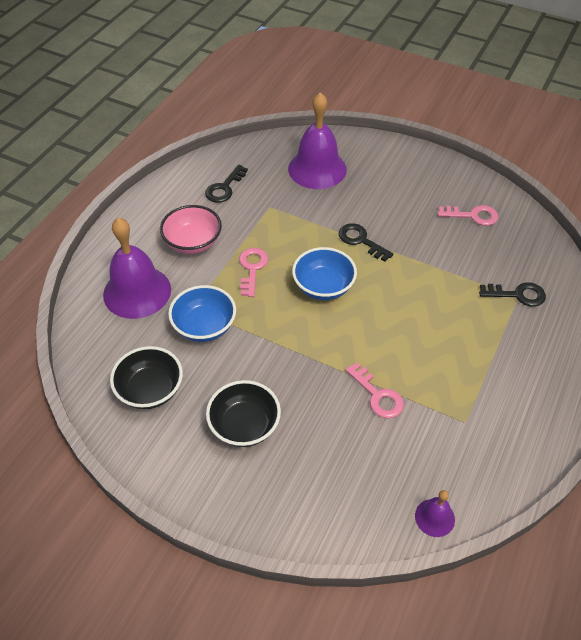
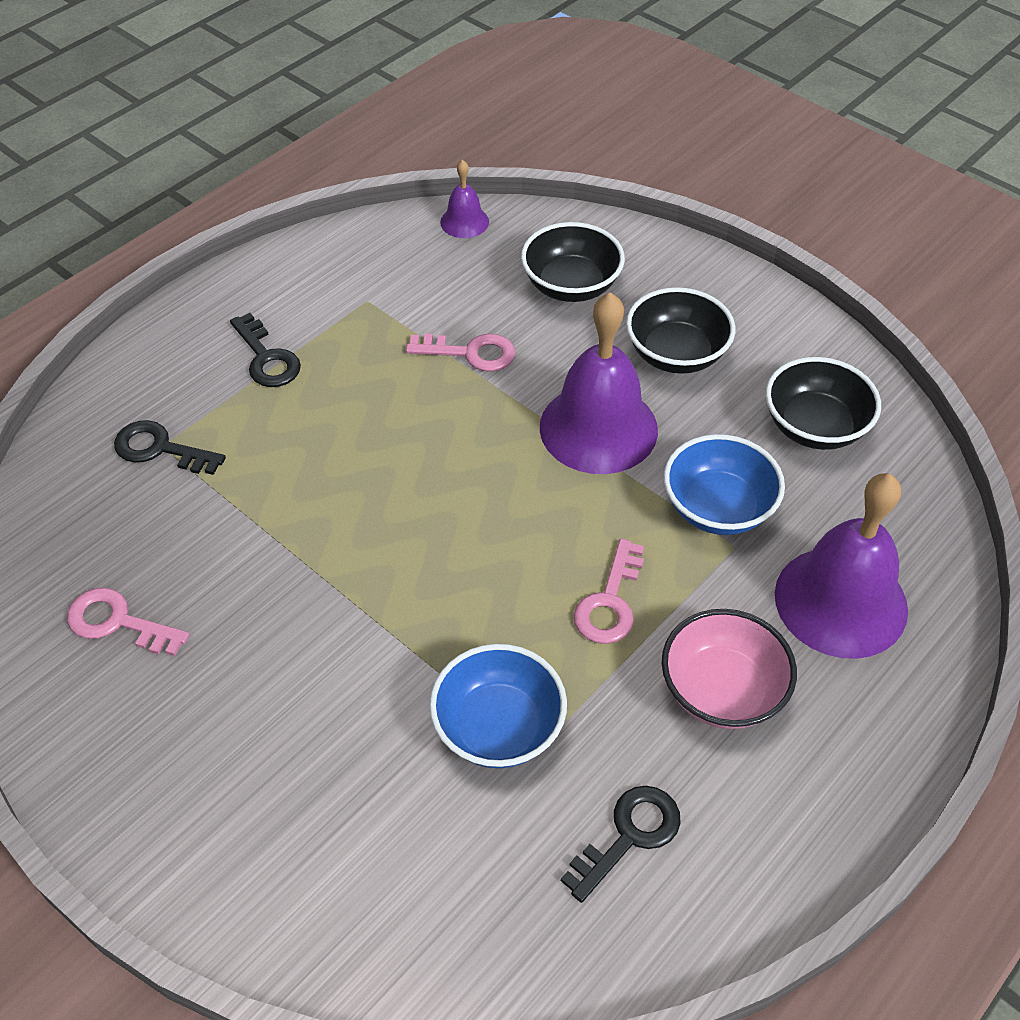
camera: 165 degrees left, 0 degrees up
(317, 169) = (385, 844): purple bell -> purple bell (598, 428)
(323, 287) = (486, 535): blue bowl -> blue bowl (498, 727)
(331, 470) = (571, 286): none -> black bowl
(360, 240) = (374, 616): black key -> black key (267, 358)
(378, 396) = (471, 353): pink key -> pink key turned 120 degrees clockwise

